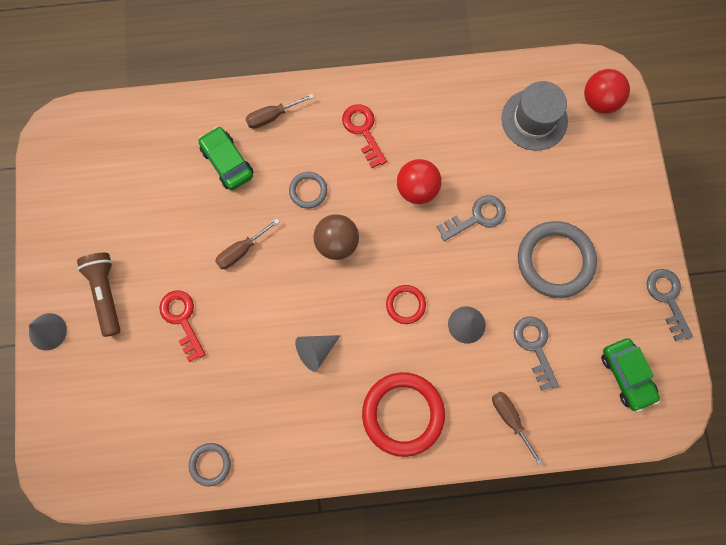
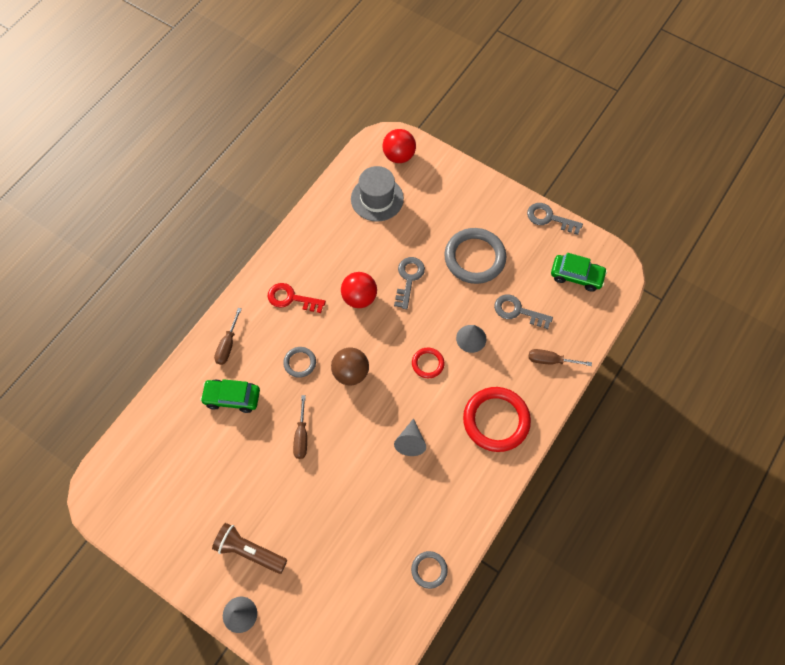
camera: 50 degrees left, 10 degrees down
(182, 319) = (314, 512): red key -> none

